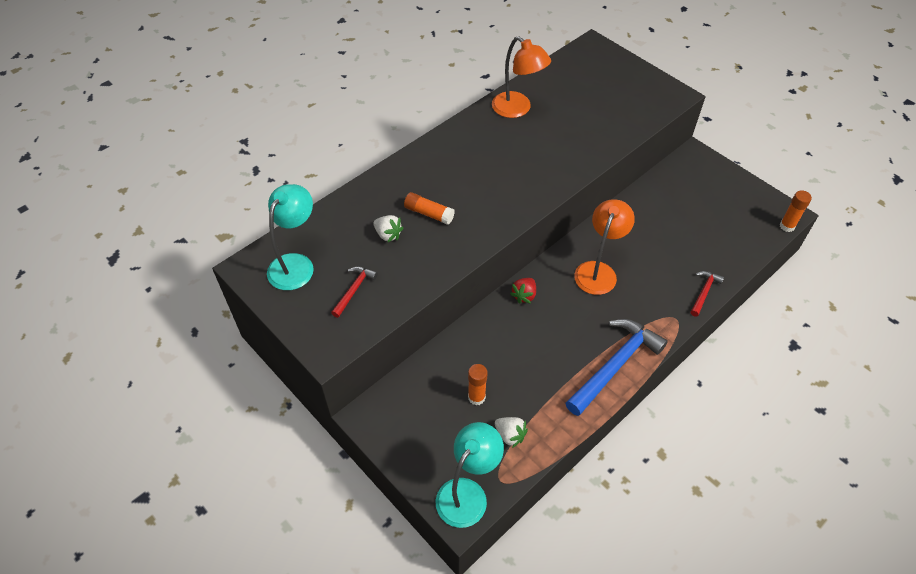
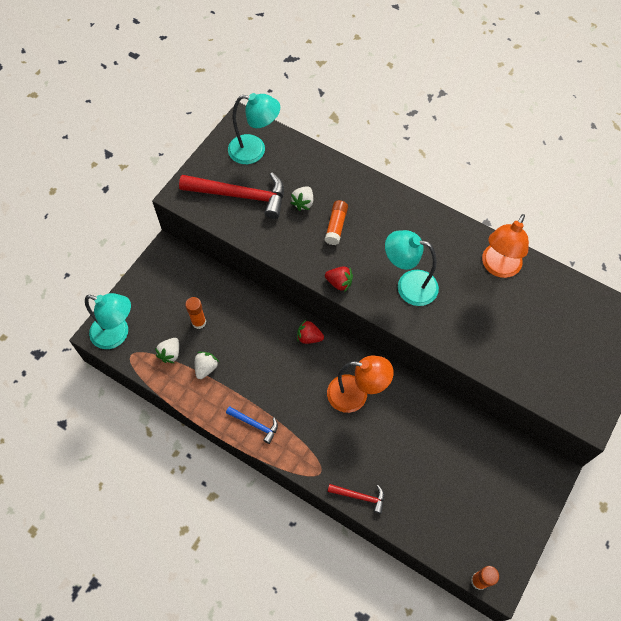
camera: 75 degrees right, 10 degrees up
(354, 290) = (240, 196): red hammer -> red hammer, size x2.05
(499, 226) = (339, 283): none -> red strawberry
(518, 174) = (408, 285): none -> turquoise lamp
(537, 400) = (206, 368): none -> white strawberry
(615, 365) = (255, 424): blue hammer -> blue hammer, size x0.49

